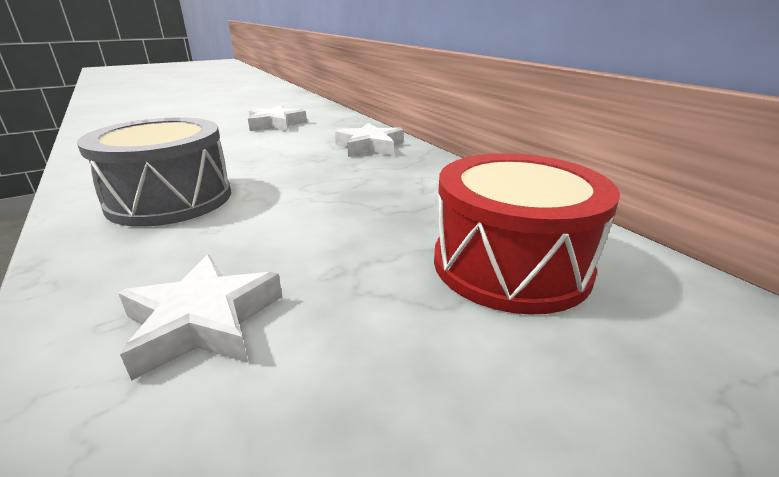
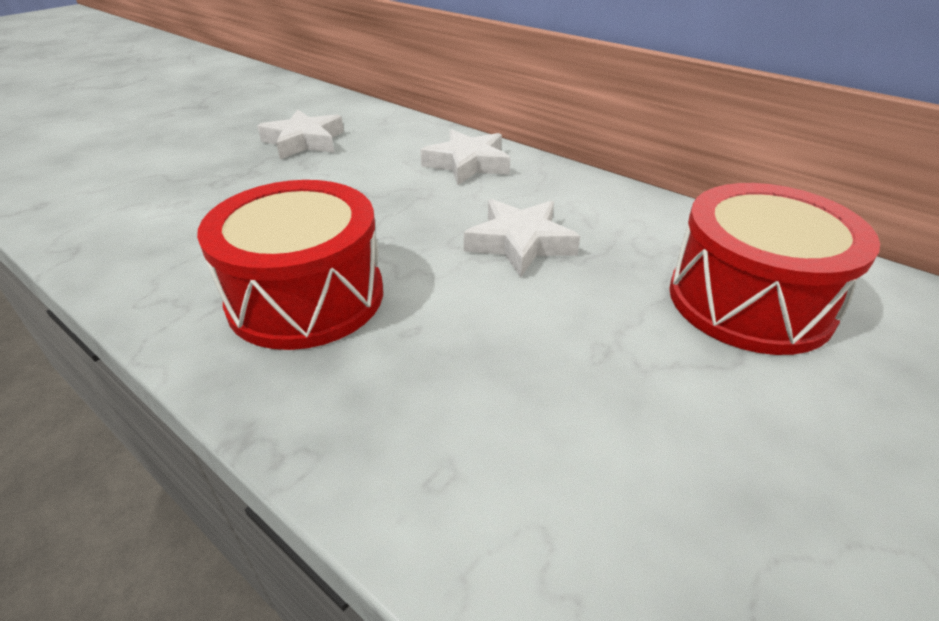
camera: 20 degrees left, 10 degrees up
(170, 199) = (306, 297): grey drum -> red drum
(203, 322) = (536, 446): white star -> white star (520, 243)

